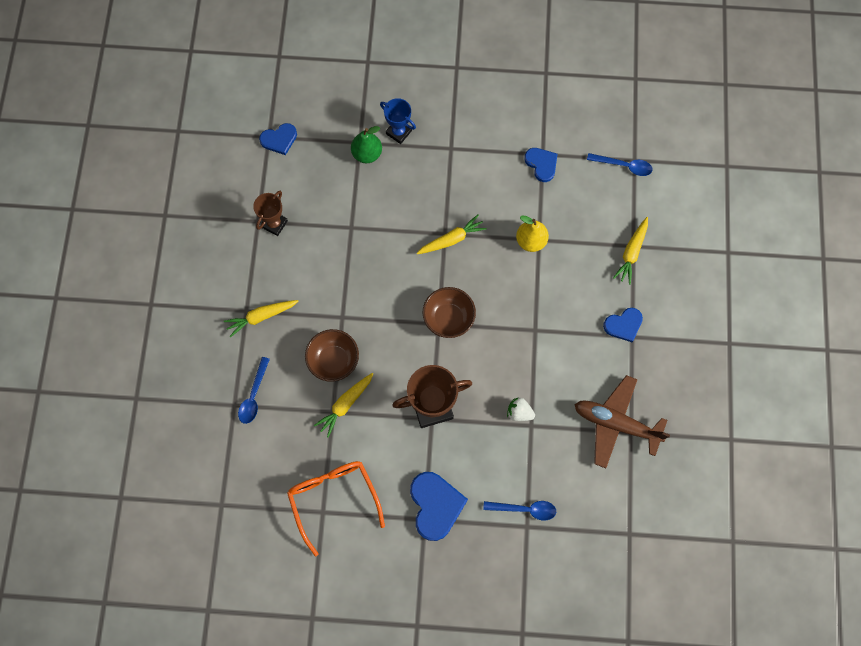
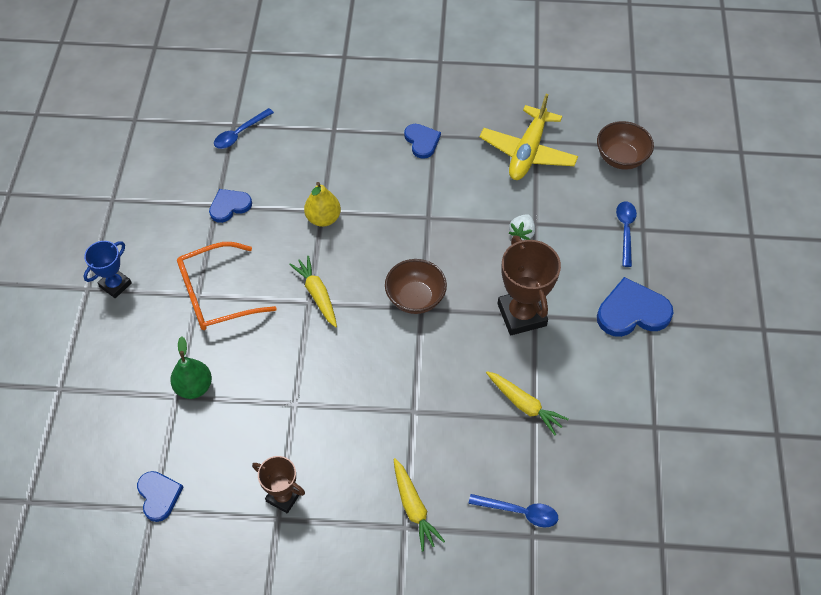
camera: 90 degrees left, 15 degrees down
(333, 499) = (638, 415): orange glasses -> orange glasses (216, 295)
(334, 360) = (470, 419): brown bowl -> brown bowl (621, 158)
(398, 132) = (168, 351): blue trophy -> blue trophy (115, 285)
(616, 423) = (528, 152): brown plane -> yellow plane
(624, 166) = (240, 133): blue spoon -> blue spoon turned 150 degrees counterclockwise
(631, 253) = (342, 131): yellow carrot -> none

